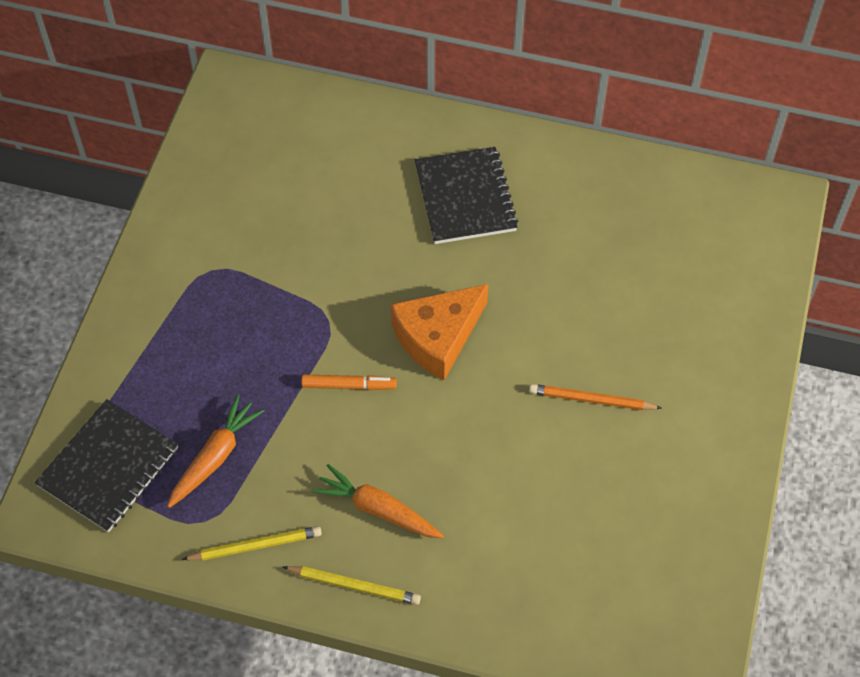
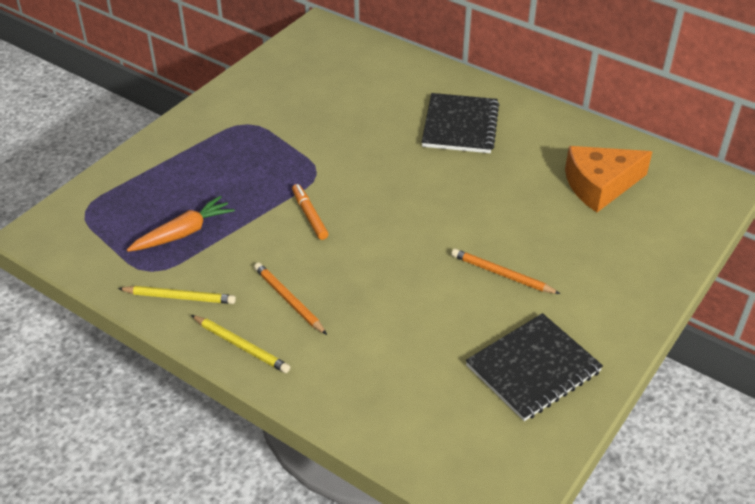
camera: 20 degrees right, 15 degrees down
(108, 467) = (102, 219): black notebook -> black notebook (533, 368)
(349, 385) = (309, 215): orange marker -> orange marker turned 135 degrees counterclockwise
(378, 509) = (288, 300): orange carrot -> orange pencil
(438, 337) = (395, 203): orange cheese -> orange cheese (600, 185)

